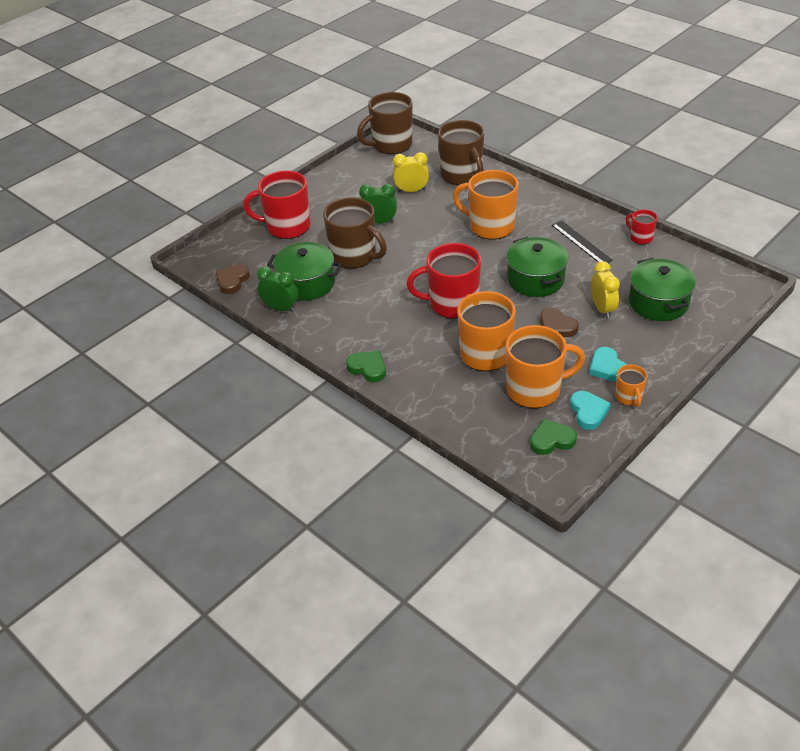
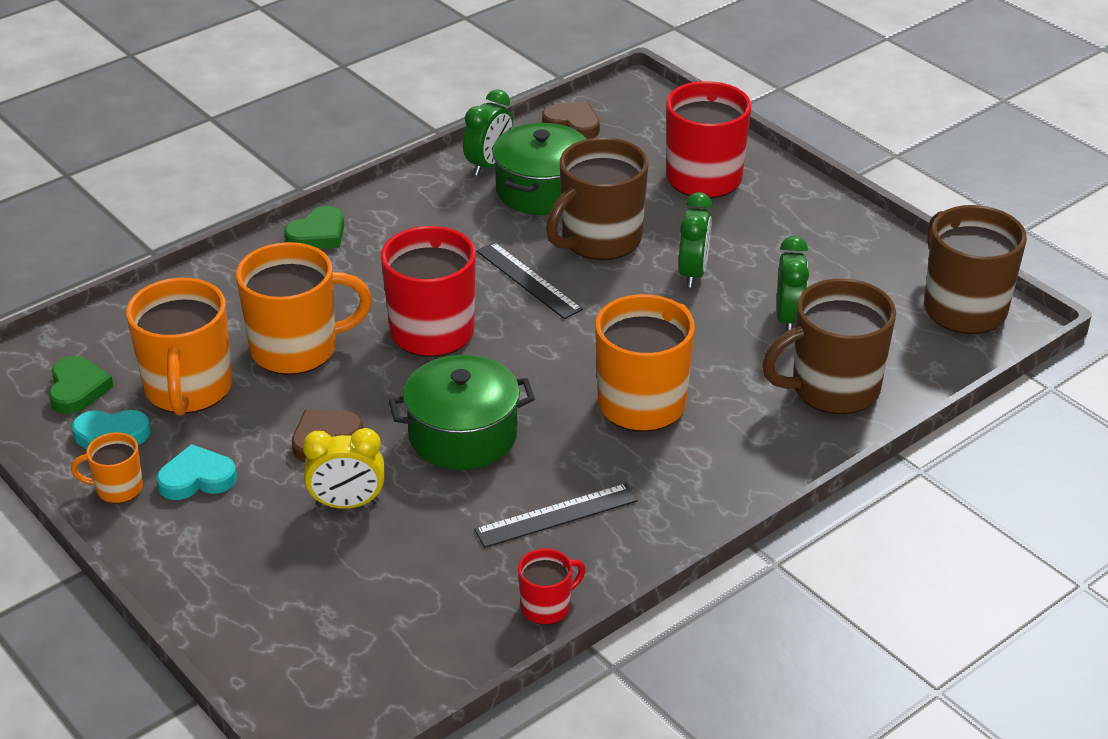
camera: 95 degrees right, 5 degrees down
(398, 276) = (528, 280): none -> black ruler
(411, 191) = (788, 318): yellow clock -> green clock
(658, 302) = (334, 583): green pot -> none

